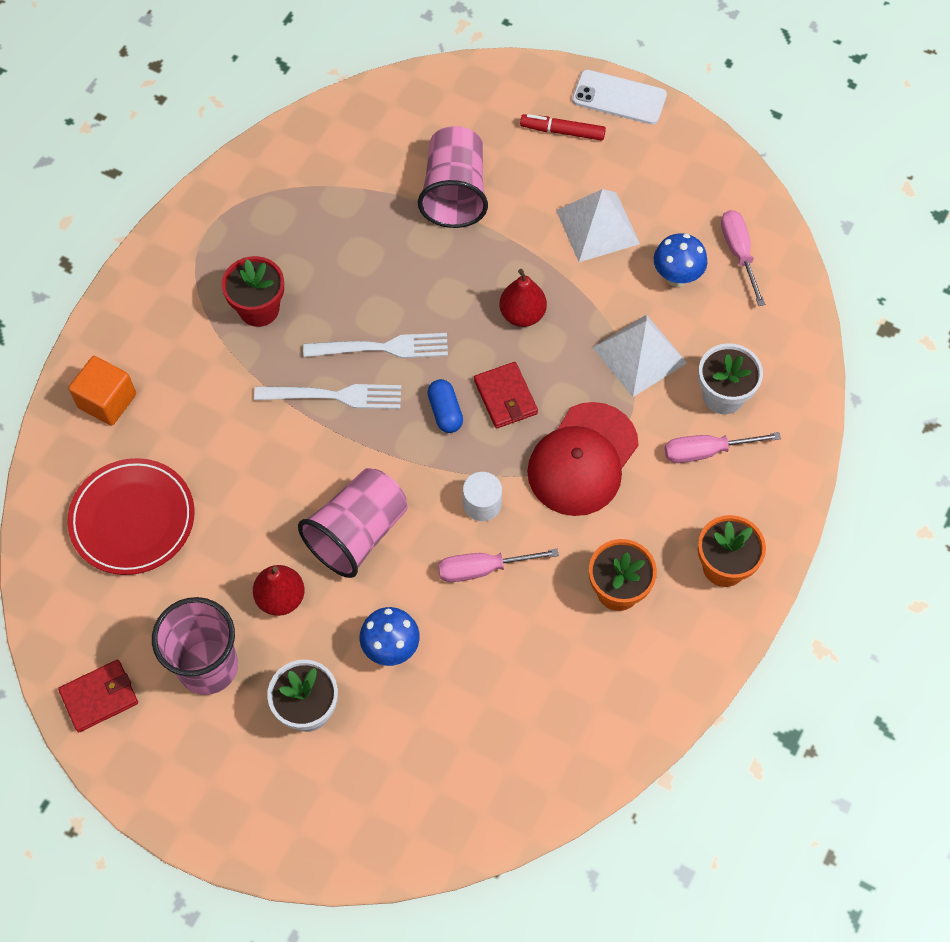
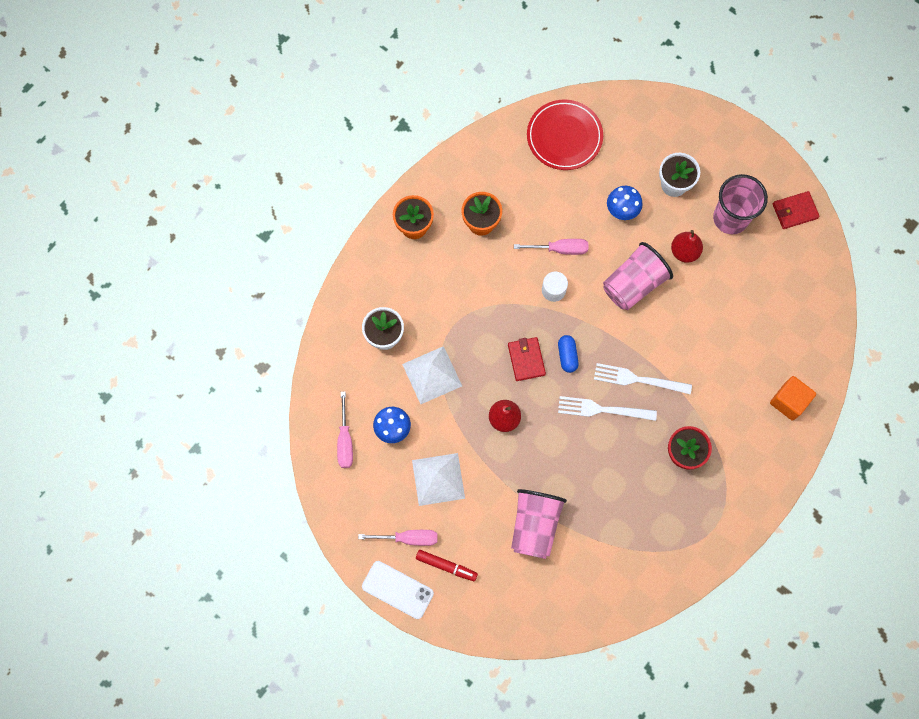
camera: 170 degrees left, 10 degrees up
(132, 519) = (773, 316): red plate -> red plate (564, 137)
(582, 459) = (485, 308): red cap -> none
(706, 451) = (405, 300): pink screwdriver -> pink screwdriver (408, 538)

